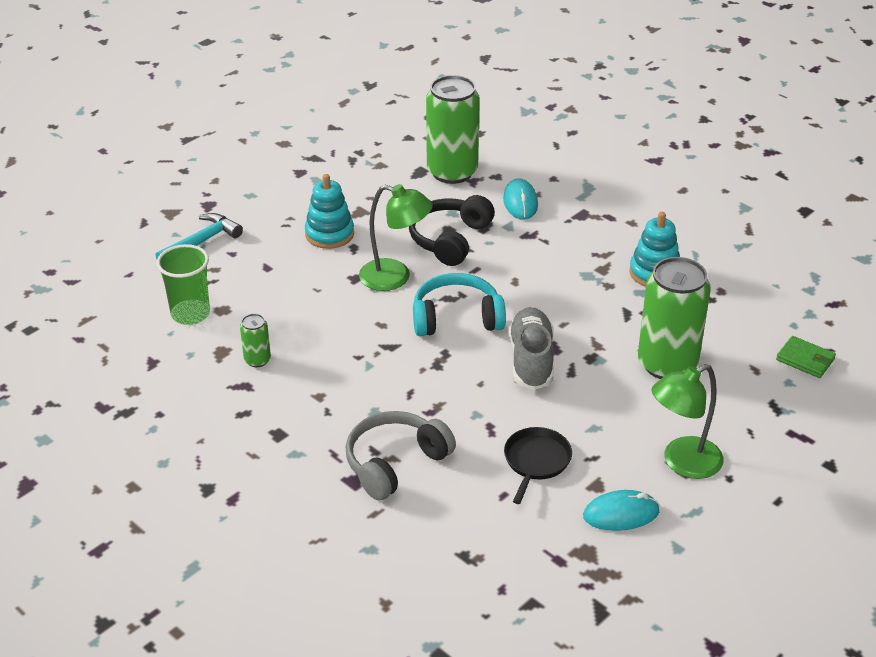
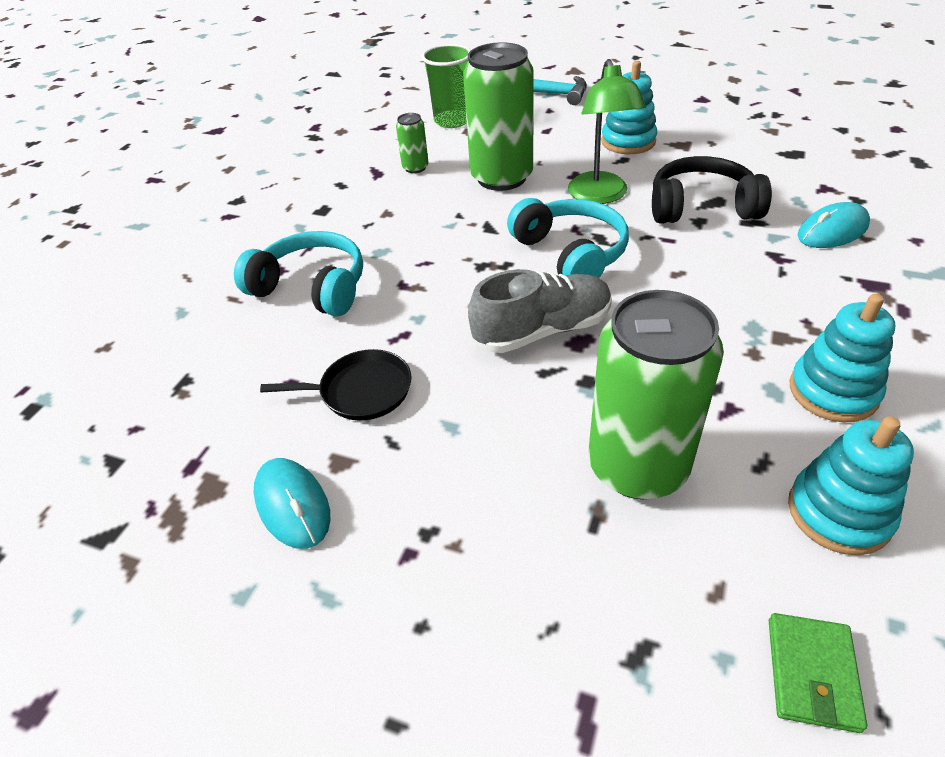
camera: 70 degrees right, 5 degrees up
(395, 463) = (311, 288): grey headphones -> turquoise headphones
(452, 172) = (822, 171): green can -> green can (501, 177)
(682, 463) = (427, 549): green lamp -> none
(730, 311) = (839, 512): none -> turquoise stacking toy

